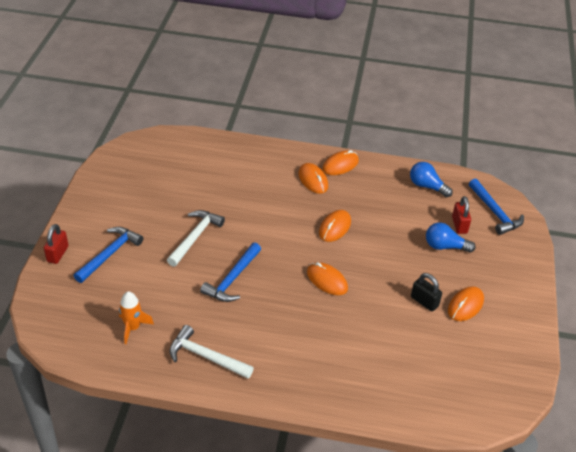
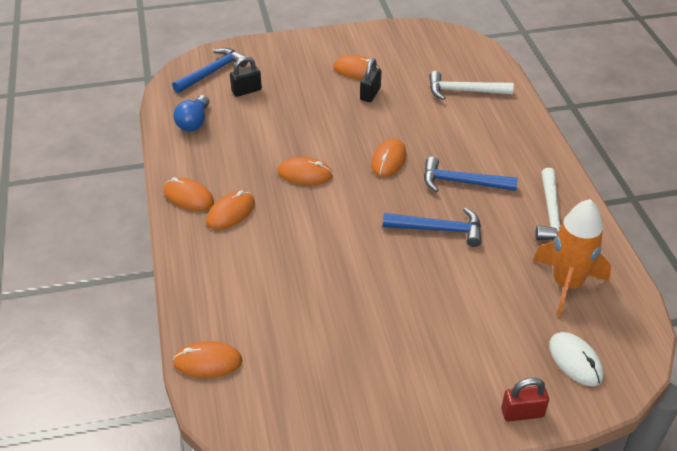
camera: 110 degrees left, 0 degrees up
(70, 298) = (575, 361): none -> white mouse
(110, 254) = (482, 355): blue hammer -> blue hammer (462, 182)
(133, 327) = (566, 284): orange rocket -> orange rocket, size x1.72
(193, 141) = (208, 362): none -> orange mouse
(195, 237) = (397, 284): white hammer -> white hammer (464, 91)
(445, 246) = (285, 94): blue light bulb -> none
(459, 225) = (246, 91): red padlock -> black padlock

